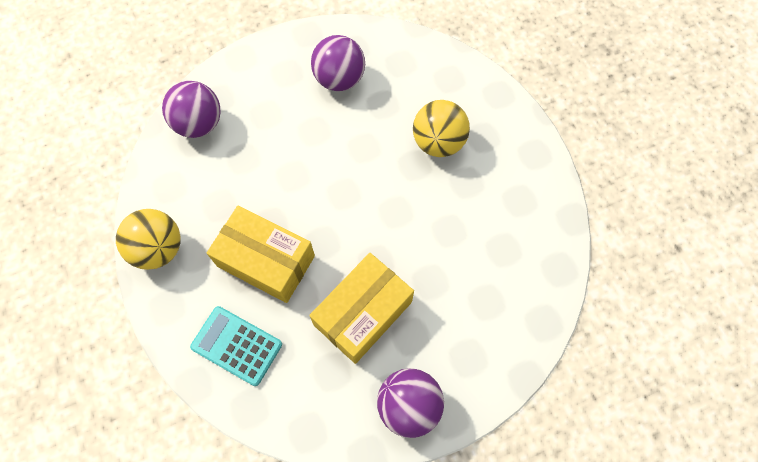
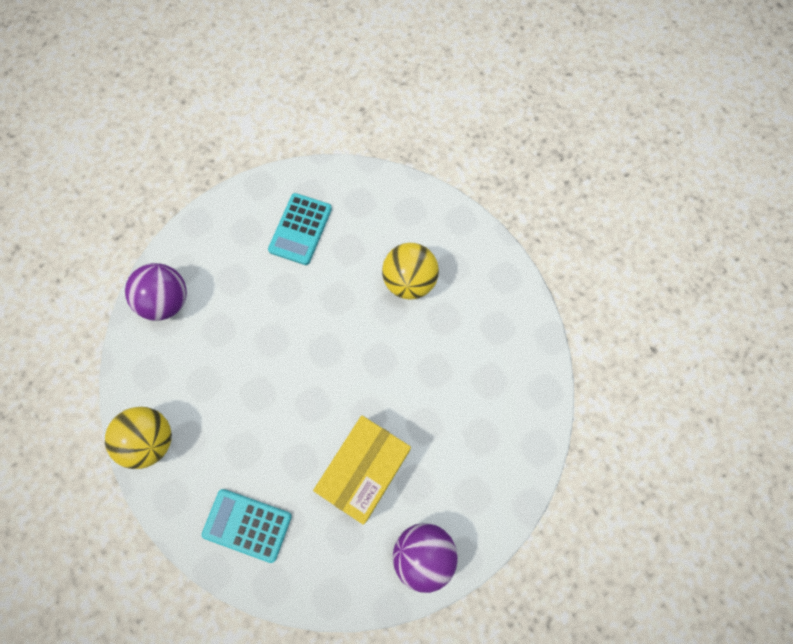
camera: 10 degrees left, 5 degrees up
(266, 261) = (260, 433): yellow box -> none
(339, 79) = (300, 229): purple ball -> turquoise calculator

